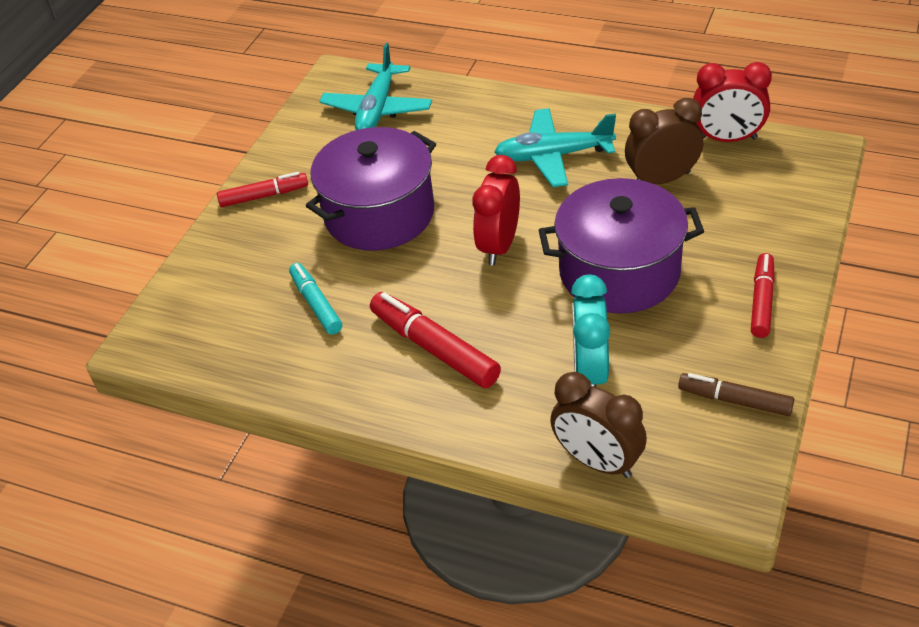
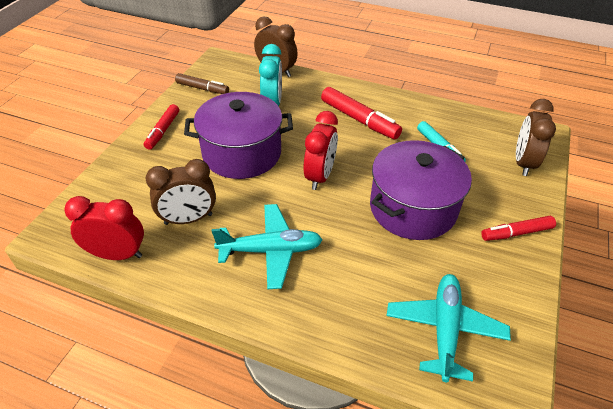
camera: 175 degrees right, 0 degrees up
(202, 288) = (523, 163): none -> brown clock

